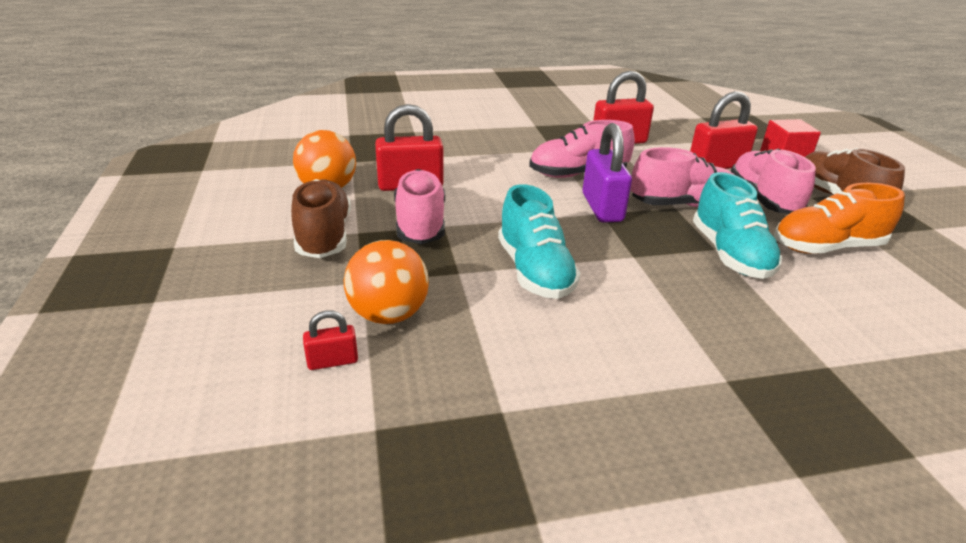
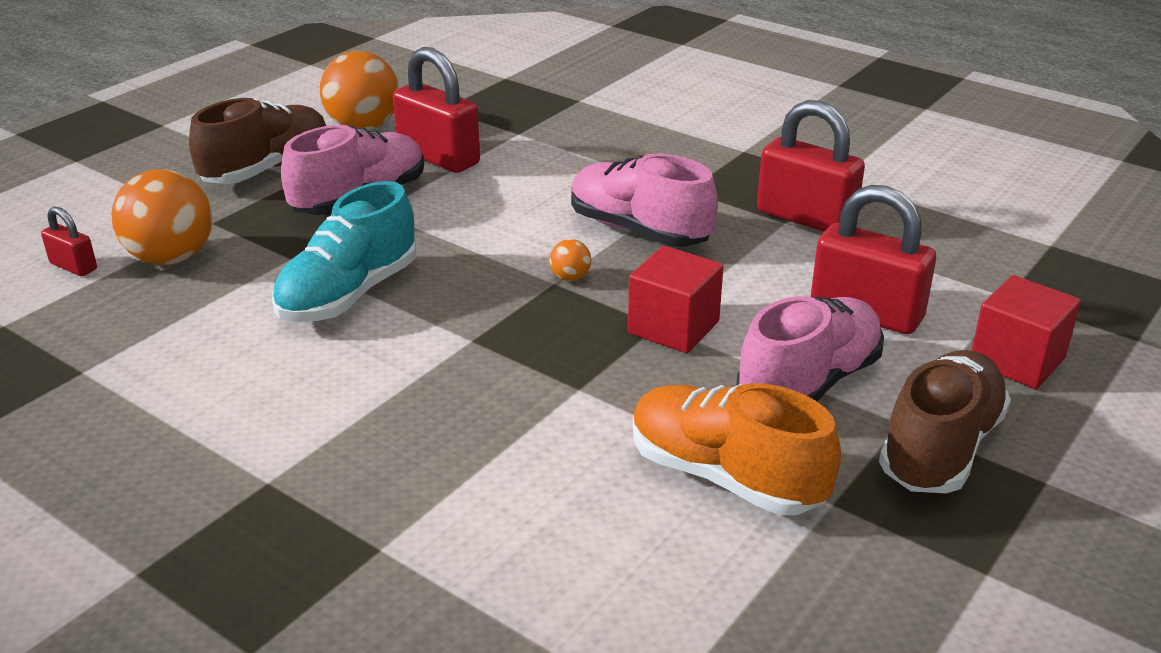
camera: 50 degrees right, 0 degrees up
(602, 207) = (570, 277): purple padlock -> orange ball
(682, 205) = (673, 327): pink shoe -> red cube
(730, 254) = (578, 403): turquoise shoe -> none

